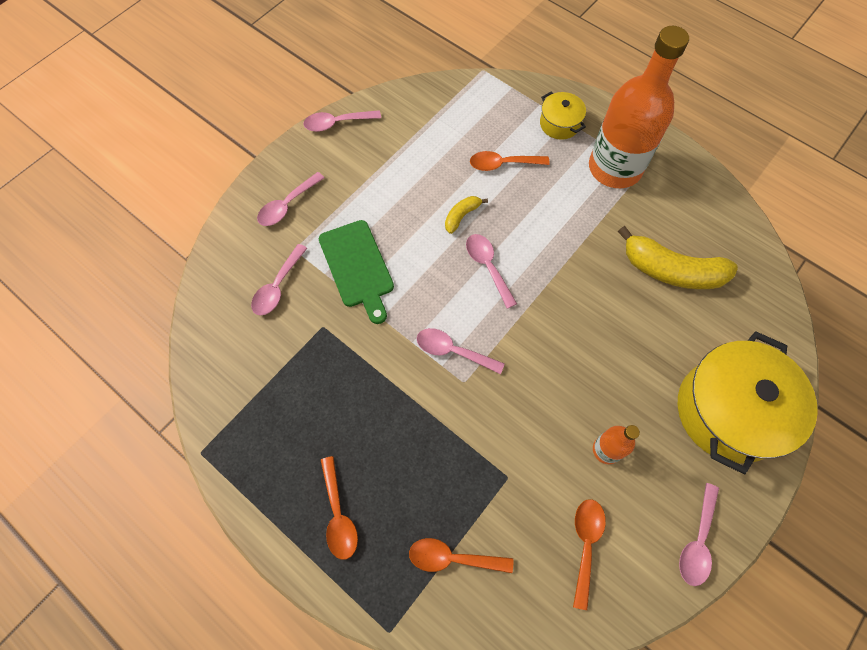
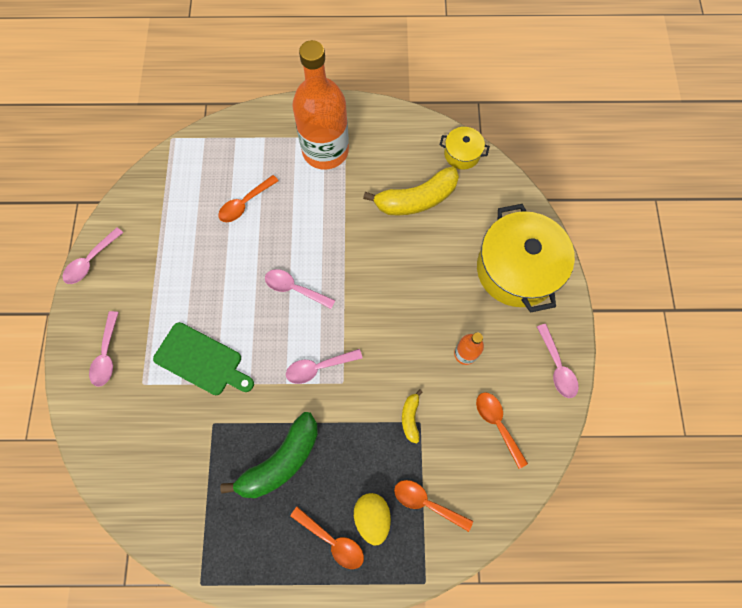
camera: 40 degrees left, 5 degrees up
(278, 287) = (153, 421): pink spoon -> none
(353, 405) = (281, 460): none -> green banana
(391, 525) = (372, 517): none -> yellow egg
(452, 558) = (426, 503): orange spoon -> orange spoon turned 60 degrees clockwise
(461, 216) = (246, 265): yellow banana -> yellow banana (410, 417)
(559, 124) = (261, 143): yellow pot -> yellow pot (462, 154)

